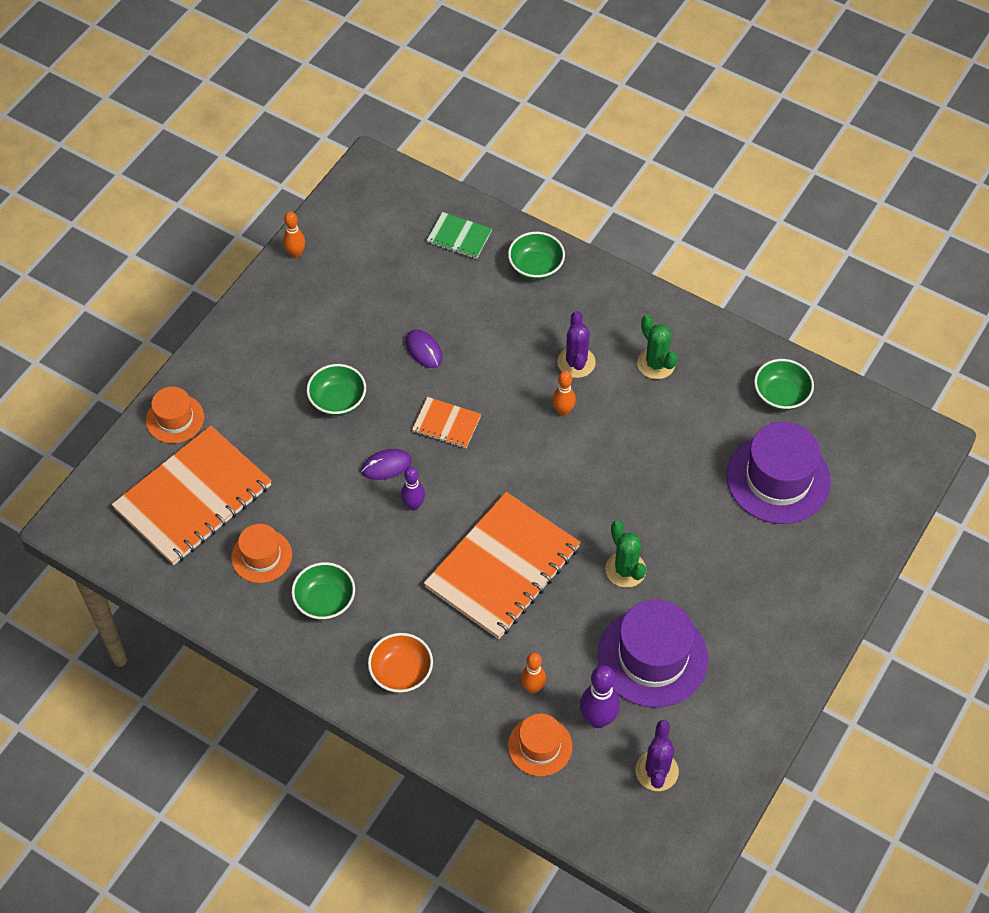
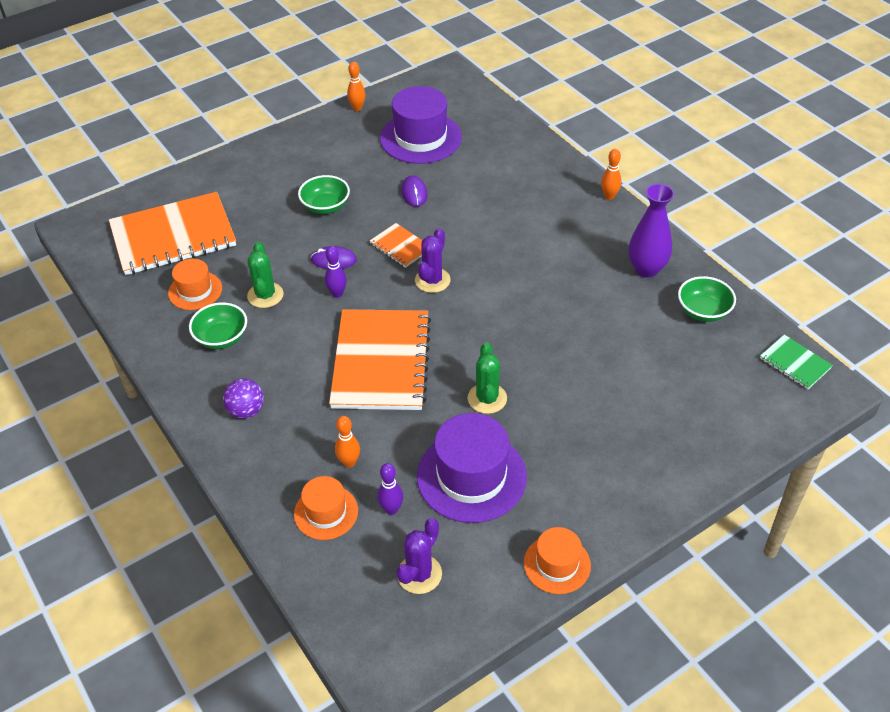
camera: 25 degrees right, 10 degrees down
(175, 419) = (197, 183): orange hat -> orange hat (557, 564)
(401, 672) = (246, 411): orange bowl -> purple ball
(459, 237) = (488, 130): green notebook -> green notebook (795, 363)
(503, 567) = (381, 362): orange notebook -> orange notebook turned 60 degrees counterclockwise
(536, 267) = (538, 164): green bowl -> none
(563, 411) = (502, 266): orange bowling pin -> orange bowling pin (609, 196)
(576, 362) = (533, 236): purple cactus -> purple cactus (432, 280)
(598, 719) = (391, 509): purple bowling pin -> purple bowling pin, size x0.65
(656, 364) = (602, 256): green cactus -> green cactus (265, 295)
(706, 364) = (646, 269): none -> purple vase
(778, 479) = (667, 373): purple hat -> purple hat (420, 138)

